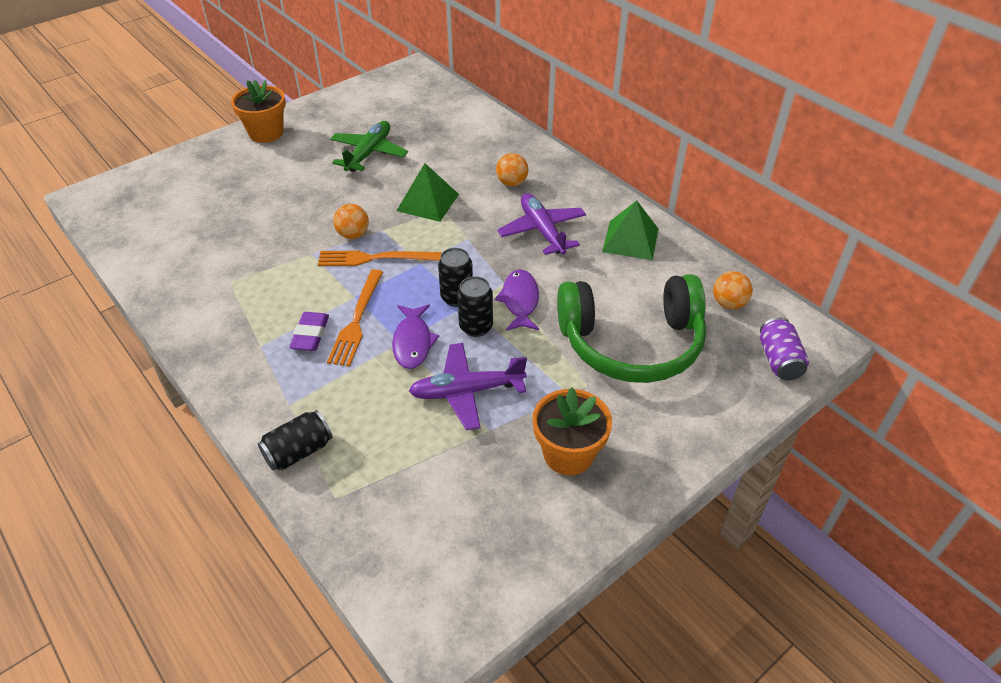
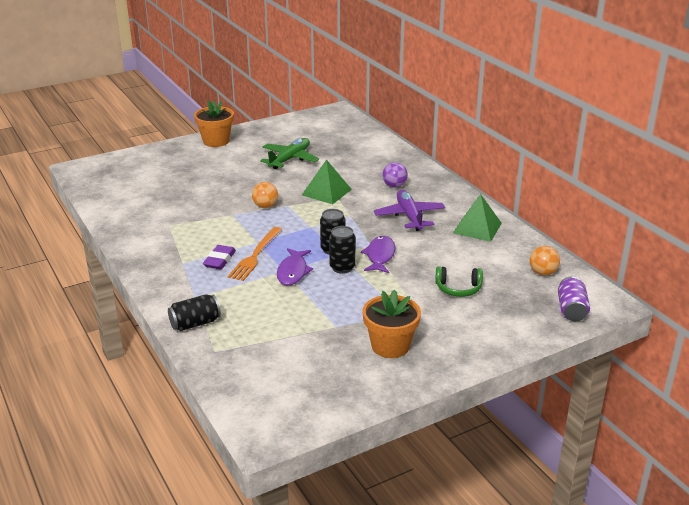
camera: 10 degrees right, 15 degrees down
(375, 258) = (278, 221): orange fork -> none
(466, 391) = (325, 303): purple plane -> none
(512, 183) = (394, 186): orange ball -> purple ball
(631, 343) = (458, 288): green headphones -> green headphones, size x0.43

